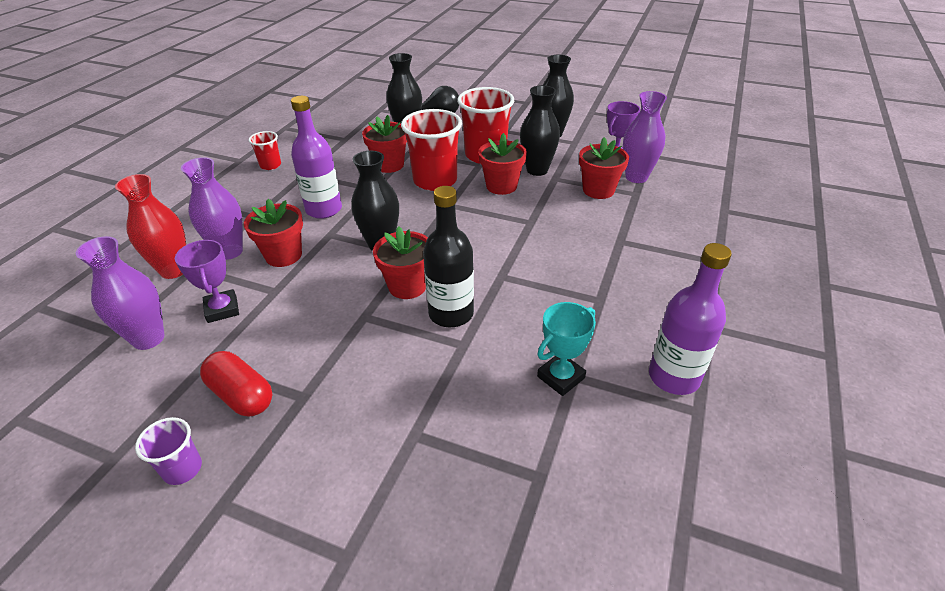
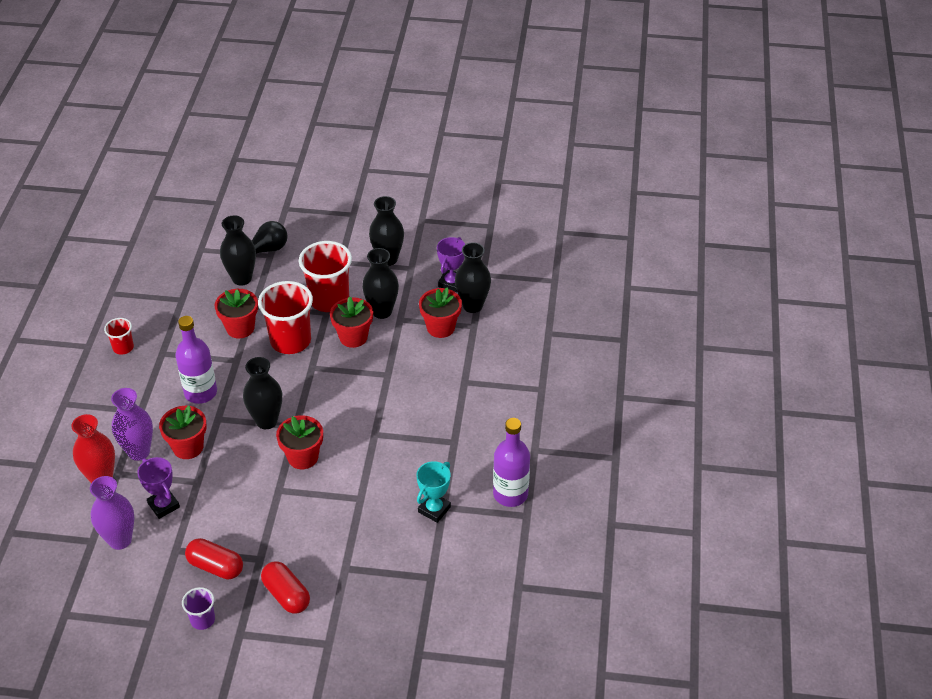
camera: 15 degrees left, 5 degrees up
(315, 457) = (286, 595): none -> red capsule
(451, 313) = (344, 475): black bottle -> none
(636, 177) = (472, 305): purple vase -> black vase

